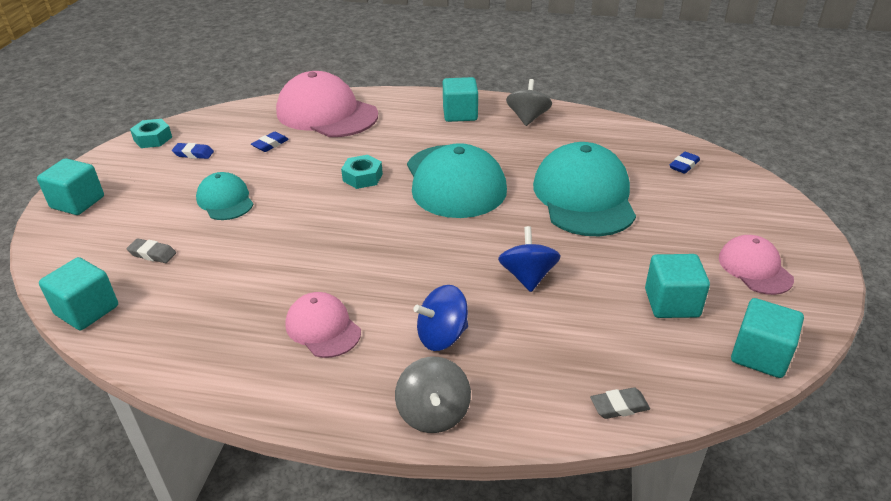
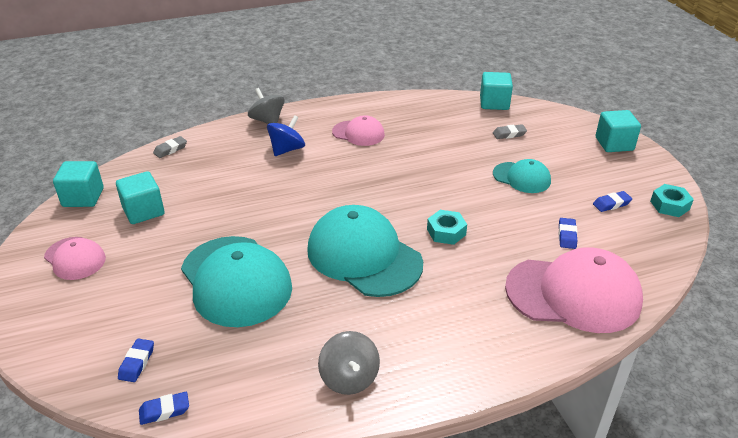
camera: 150 degrees right, 0 degrees up
(460, 114) = (433, 352): turquoise cube -> none
(527, 276) = (253, 197): blue spinning top -> none
(664, 136) = (164, 411): none -> blue eraser

